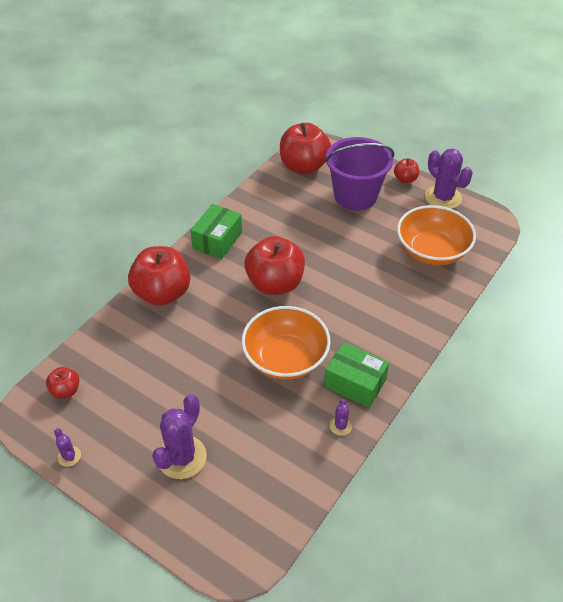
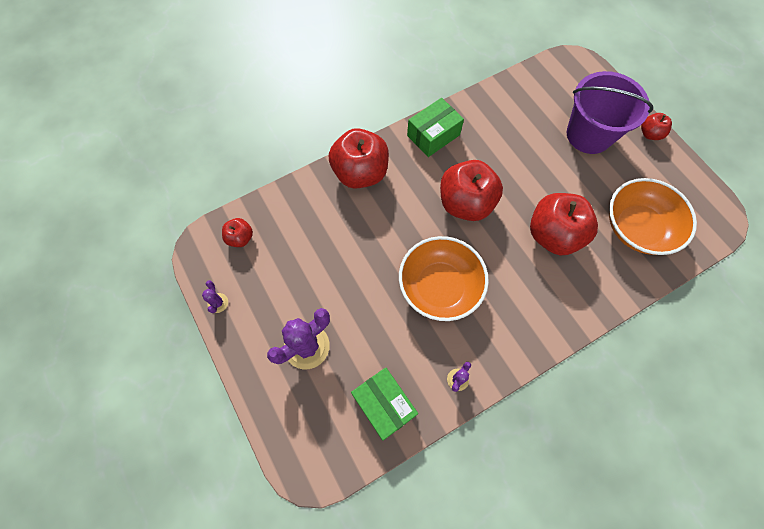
camera: 25 degrees right, 20 degrees up
(304, 166) = (552, 82): red apple -> red apple (553, 235)
(355, 383) = (491, 341): green box -> green box (384, 405)
(443, 198) = (679, 170): purple cactus -> none

